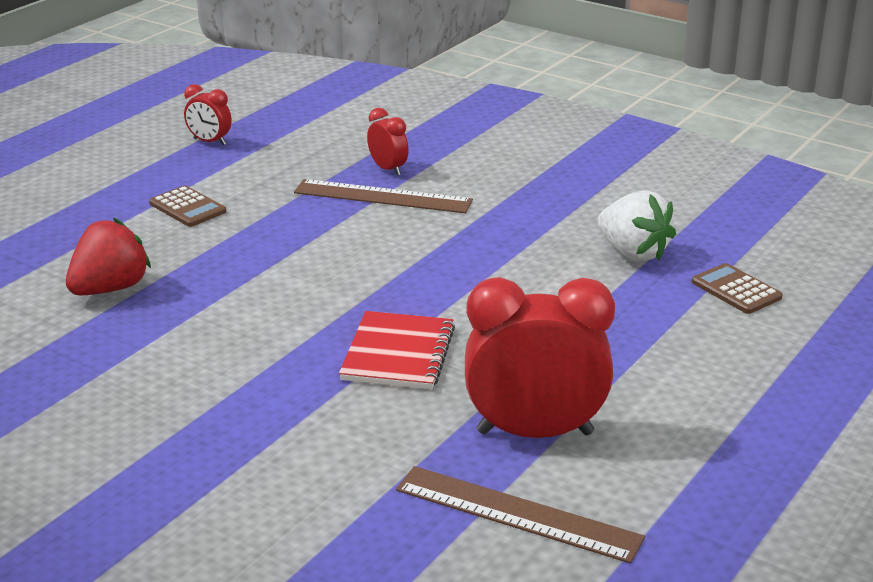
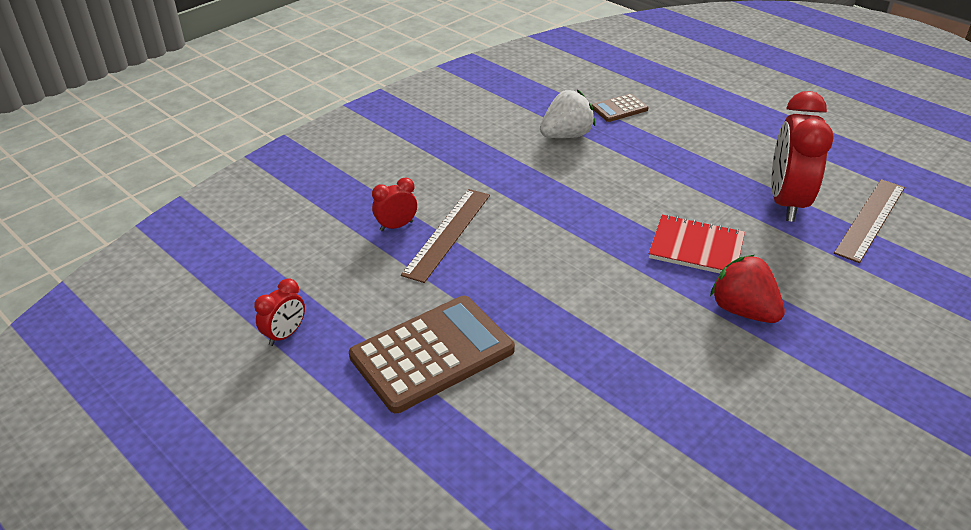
camera: 80 degrees left, 10 degrees up
(110, 289) = (586, 409): red strawberry -> red strawberry (743, 311)
(187, 207) = (432, 353): brown calculator -> brown calculator, size x2.05

